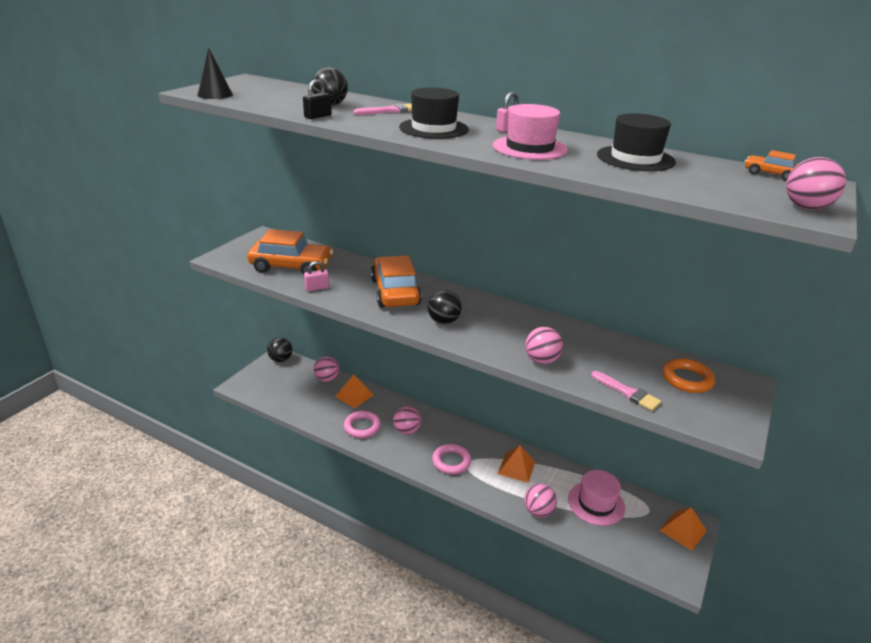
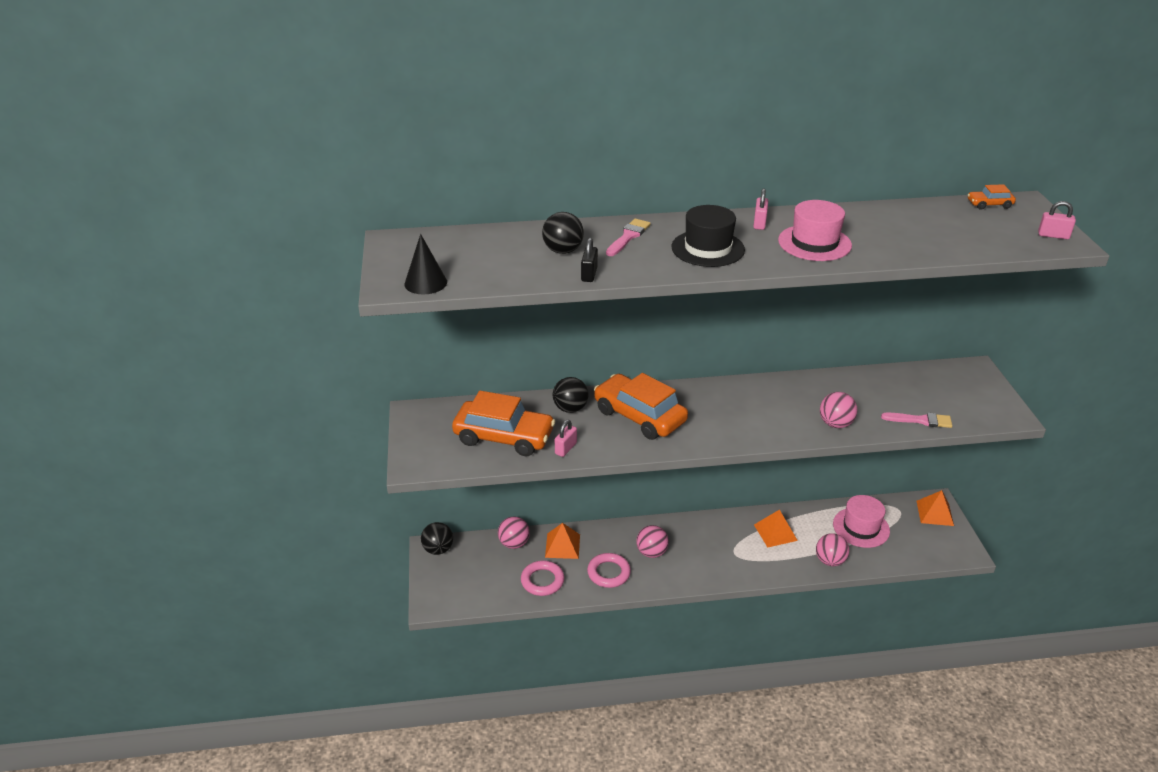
camera: 35 degrees left, 5 degrees up
(291, 266) = (504, 437): orange car -> orange car turned 45 degrees clockwise
(443, 321) = (720, 426): black ball -> black ball (570, 408)
(451, 461) = (721, 559): pink ring -> pink ring (542, 581)
(635, 158) = (895, 223): black hat -> none
(687, 379) = (941, 387): orange ring -> none
(806, 207) = (1053, 235): pink ball -> pink padlock

